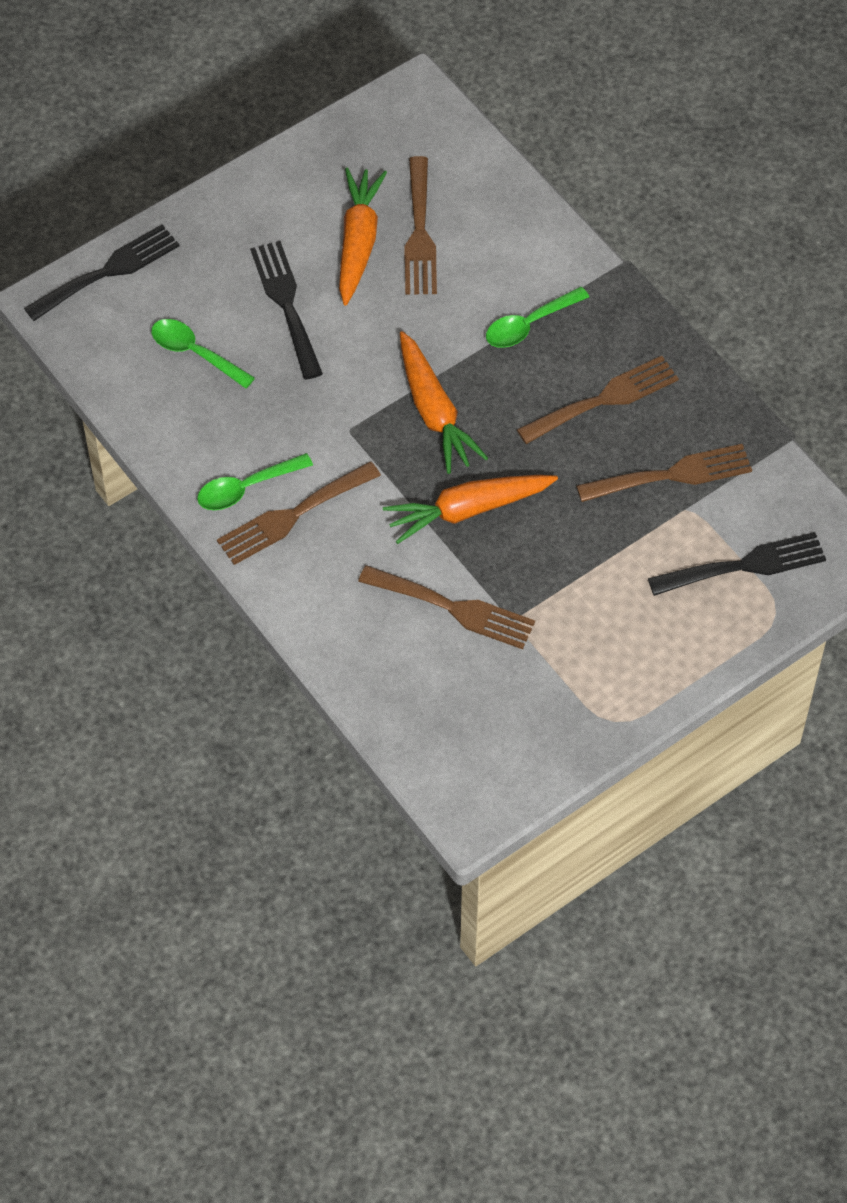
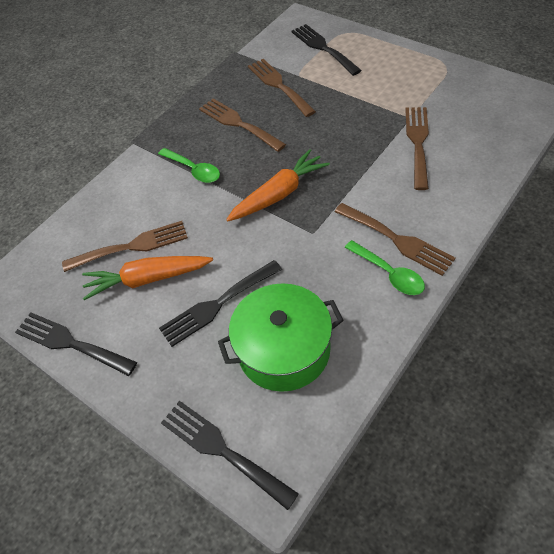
camera: 100 degrees left, 5 degrees down
(195, 353) = (284, 350): green spoon -> green pot
(302, 157) = (70, 343): none -> black fork
(468, 510) = (345, 157): orange carrot -> none

